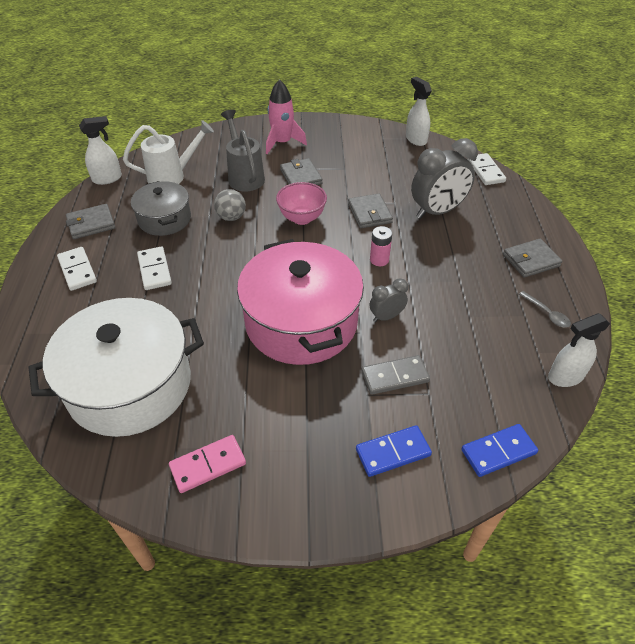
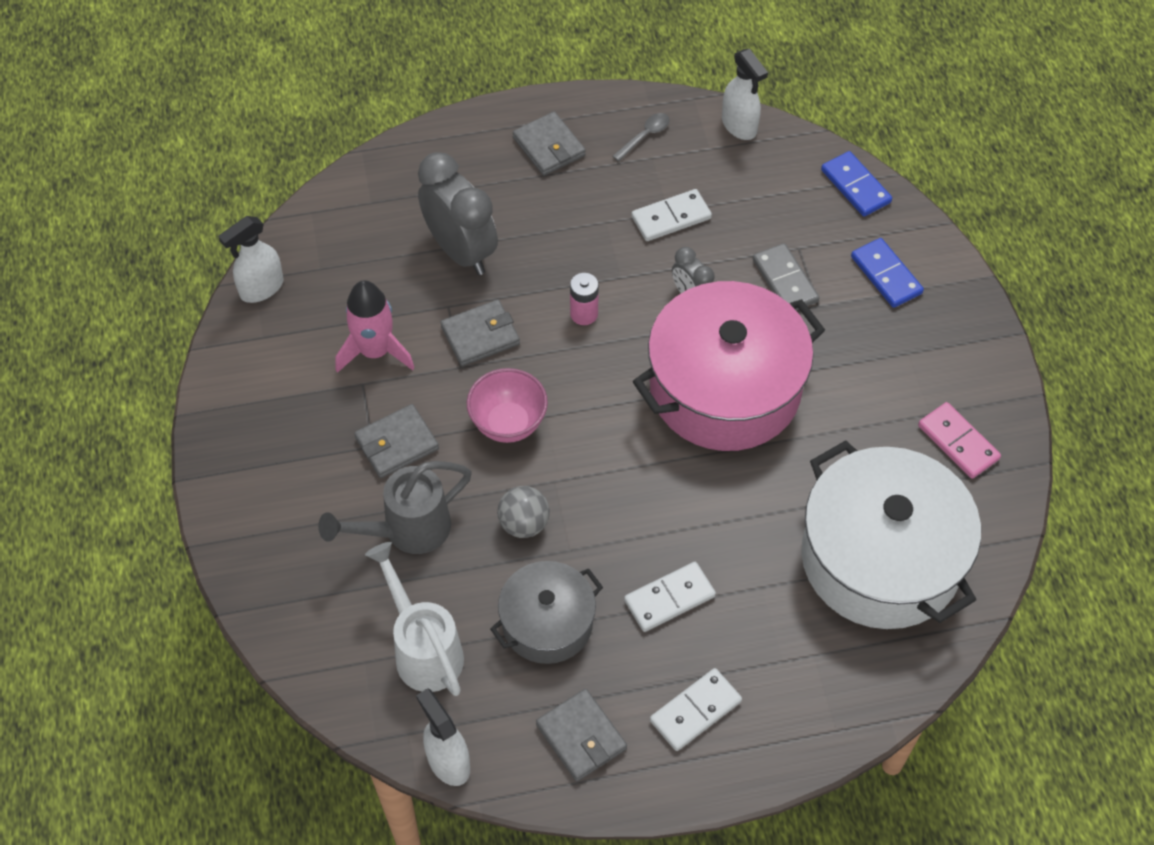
camera: 100 degrees left, 10 degrees up
(282, 143) = (293, 491): pink rocket -> pink rocket (375, 351)
(485, 171) = (346, 193): white domino -> white domino (671, 218)

